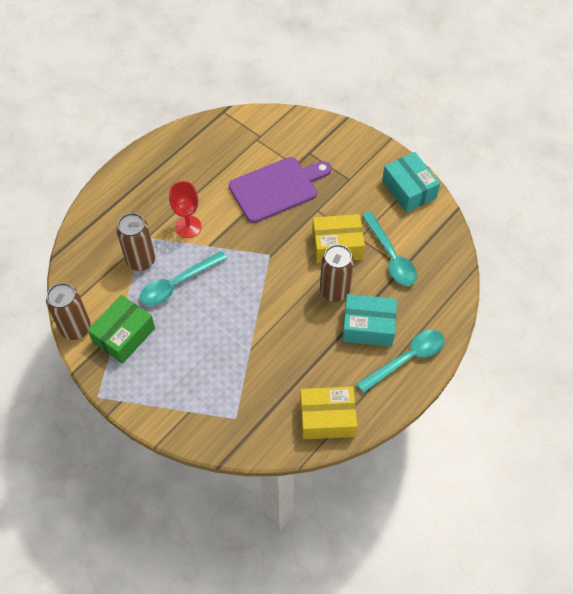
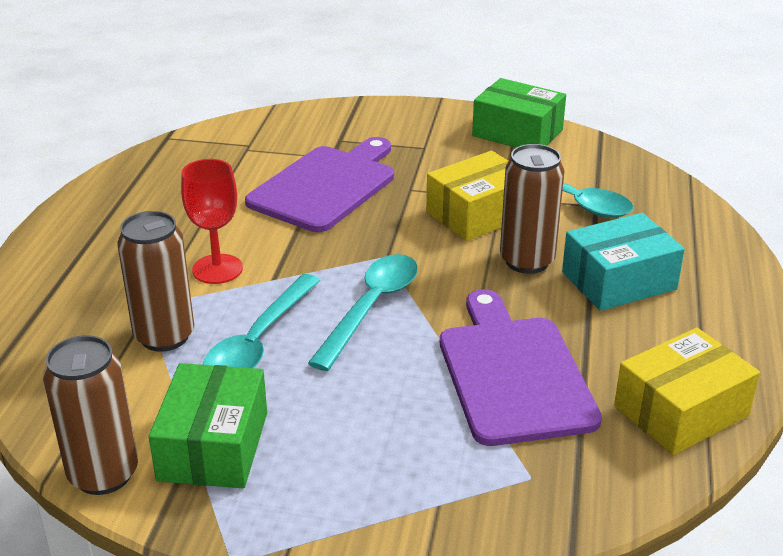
camera: 30 degrees left, 25 degrees down
(272, 359) = (513, 373): none -> purple cutting board
(406, 359) = (714, 295): turquoise spoon -> turquoise spoon (371, 308)
(409, 189) = (517, 133): turquoise box -> green box

